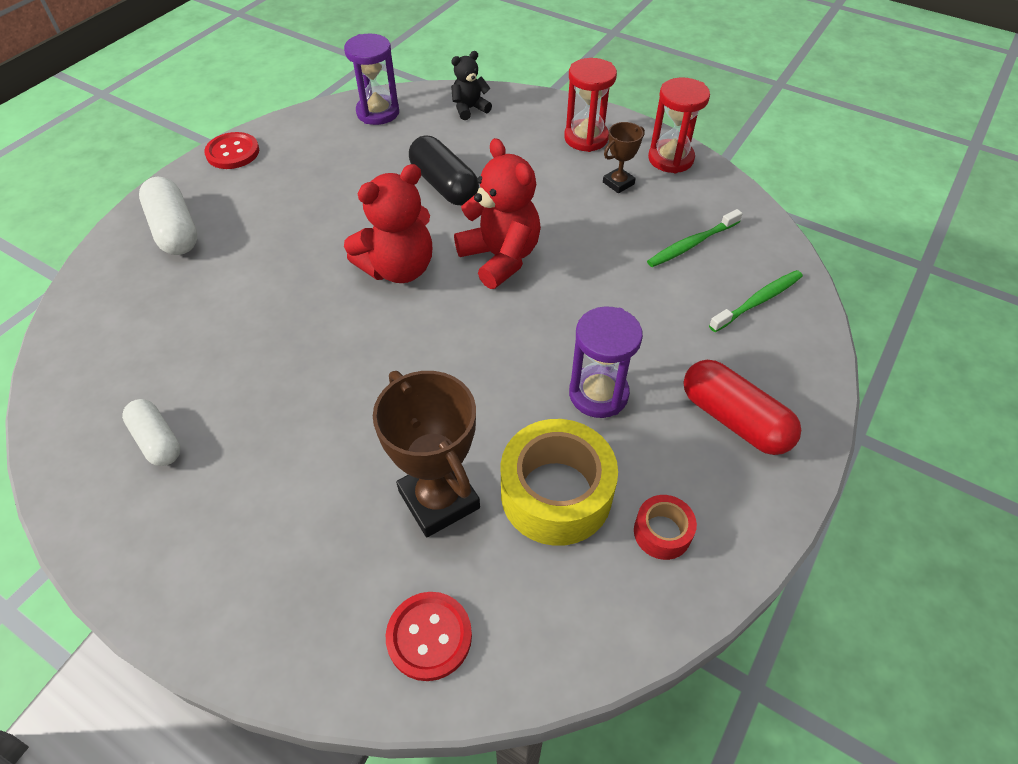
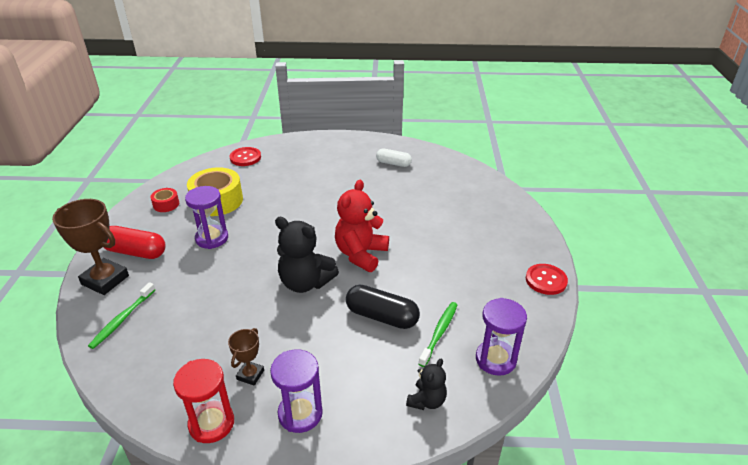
camera: 150 degrees right, 15 degrees down
(175, 230) = (504, 226): white capsule -> none
(439, 499) = (266, 184): brown trophy -> brown trophy (105, 280)
(500, 258) = (305, 283): red teddy bear -> black teddy bear
(586, 138) = (300, 414): red hourglass -> purple hourglass
(692, 244) = (175, 343): green toothbrush -> green toothbrush (439, 333)

